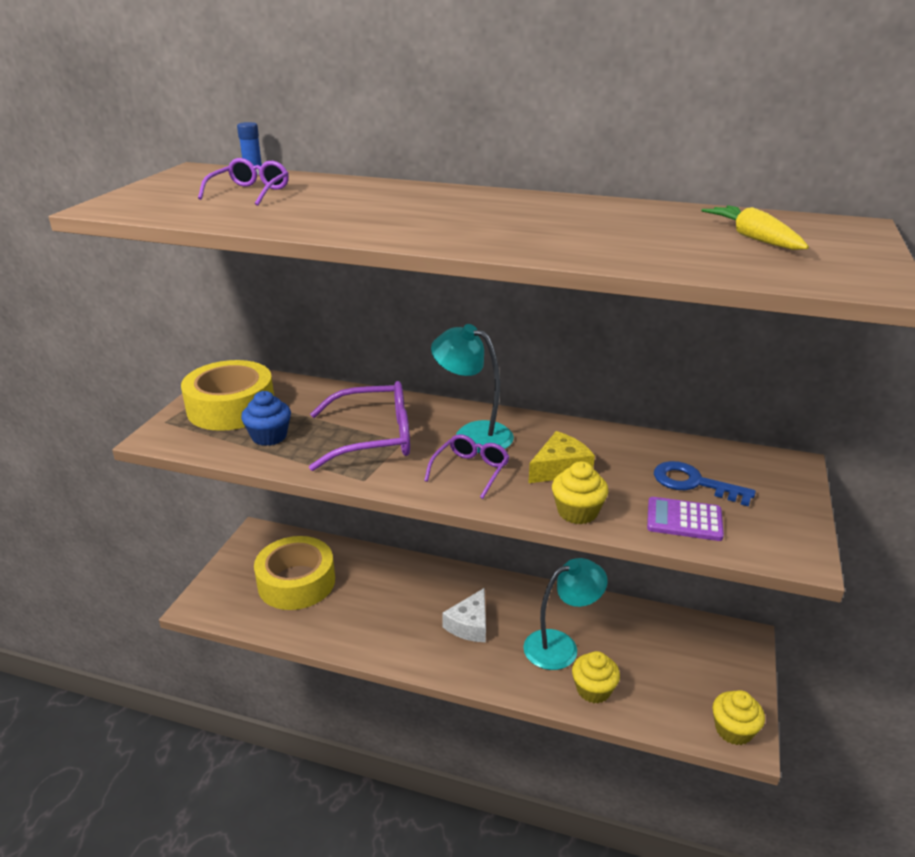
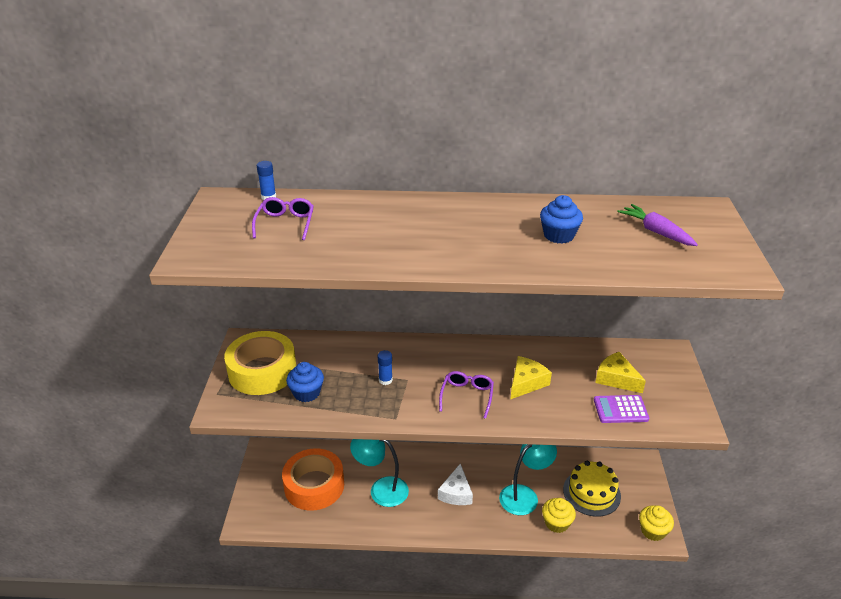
camera: 15 degrees left, 5 degrees up
(296, 582) = (314, 486): yellow tape -> orange tape
(374, 438) = (385, 380): purple glasses -> blue glue stick
(473, 434) = (454, 364): turquoise lamp -> turquoise lamp (381, 489)
(577, 512) = (551, 417): yellow cupcake -> none
(602, 229) = (558, 235): none -> blue cupcake
(657, 661) = (591, 493): none -> yellow cake
(693, 483) = (616, 379): blue key -> yellow cheese
(753, 238) = (656, 232): yellow carrot -> purple carrot

